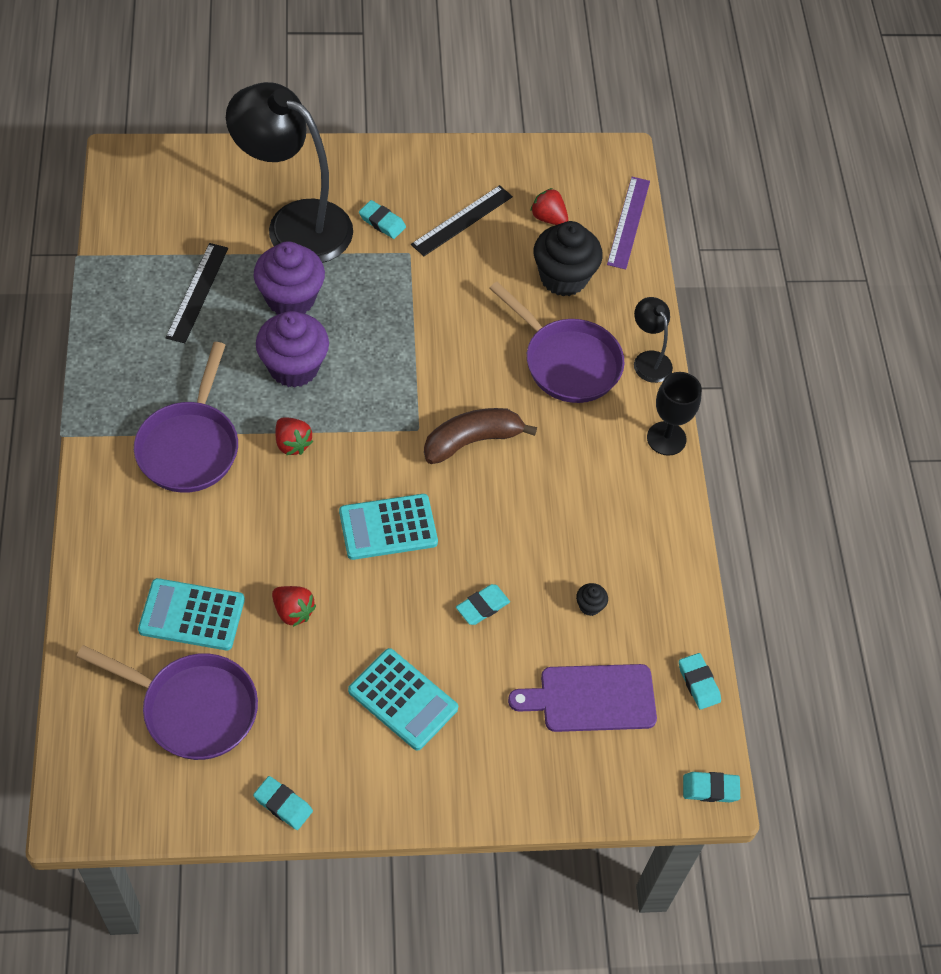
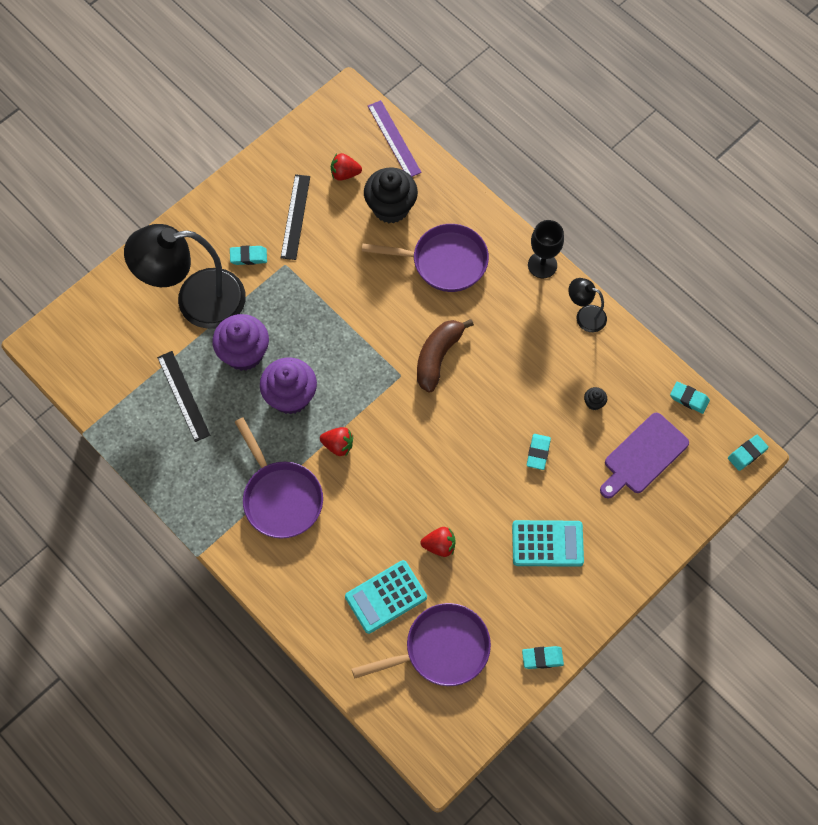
camera: 35 degrees left, 10 degrees up
(388, 527) = (442, 450): turquoise calculator -> none
(648, 360) = (488, 222): black lamp -> black lamp (585, 316)

